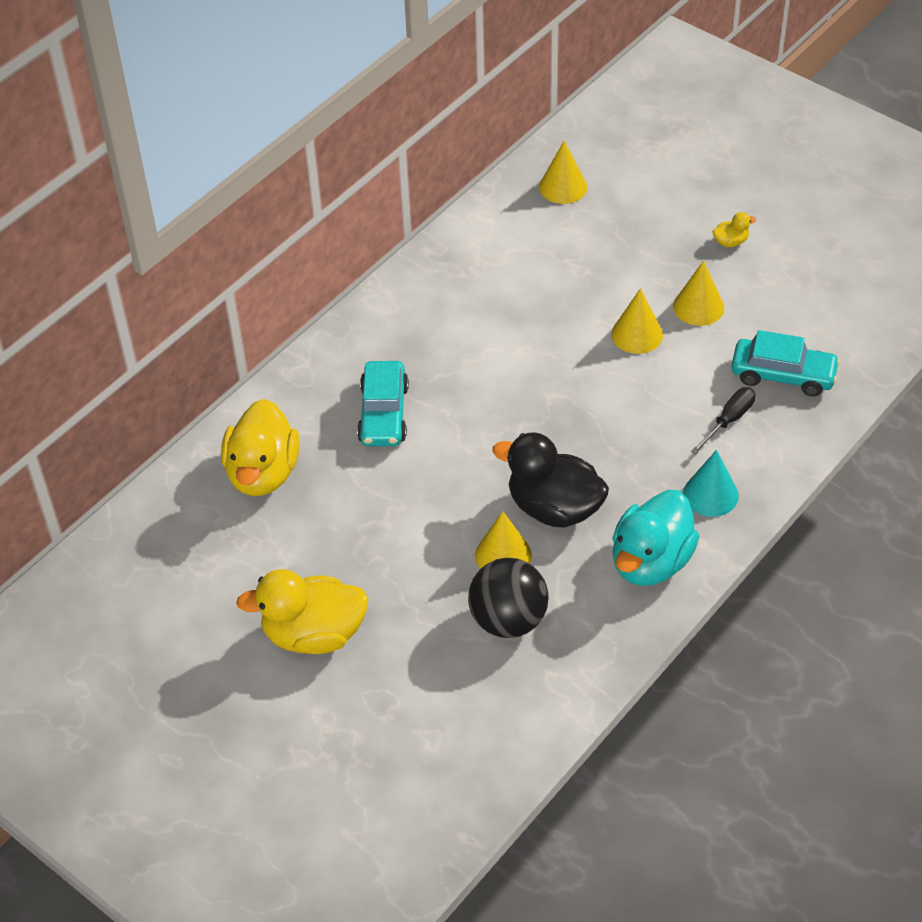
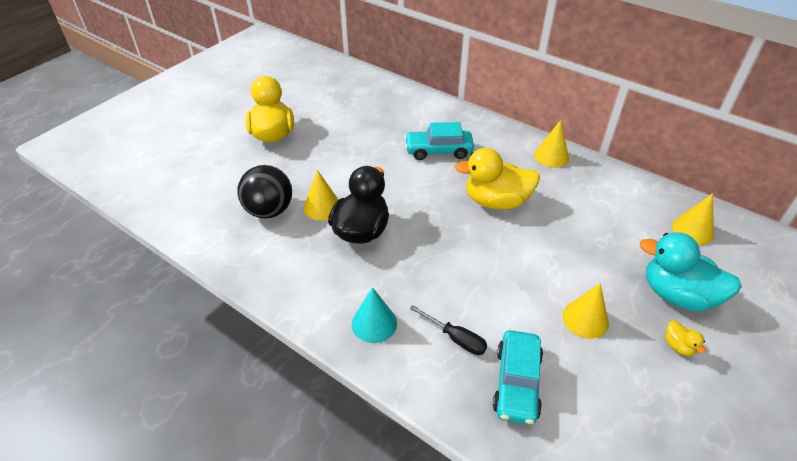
camera: 85 degrees right, 5 degrees down
(263, 473) = (388, 109): yellow duck -> yellow duck (496, 201)
(637, 334) = (541, 277): yellow cone -> yellow cone (551, 156)
(651, 562) = (309, 284): turquoise duck -> turquoise duck (677, 295)

